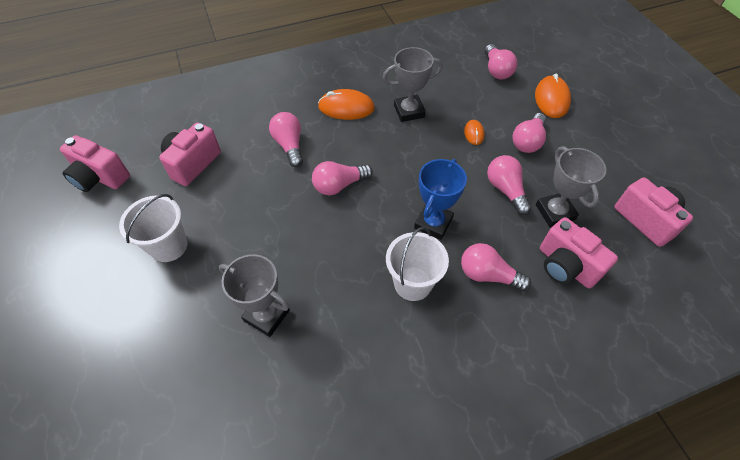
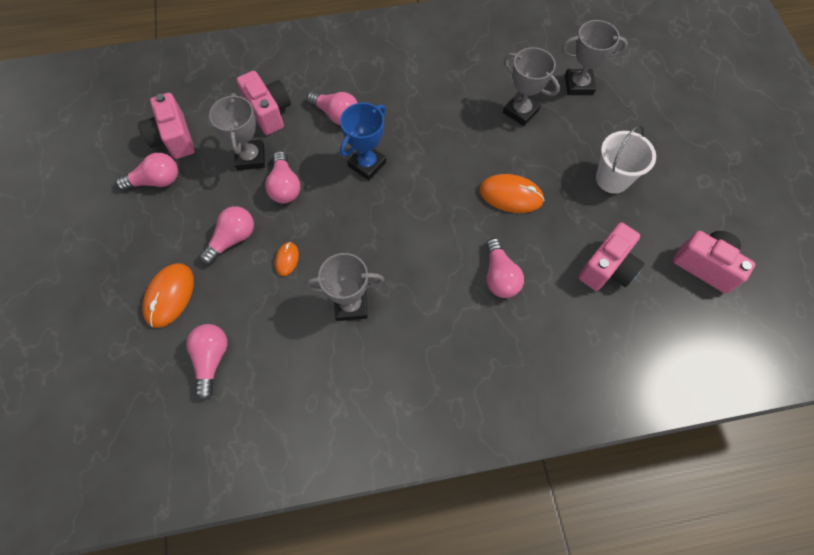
camera: 170 degrees left, 10 degrees up
(185, 371) = (578, 85): none -> grey trophy
(339, 185) = (449, 217): pink light bulb -> pink light bulb (156, 181)
(346, 107) = (427, 324): orange mouse -> orange mouse (511, 195)
(412, 283) = (400, 117): white bucket -> none

